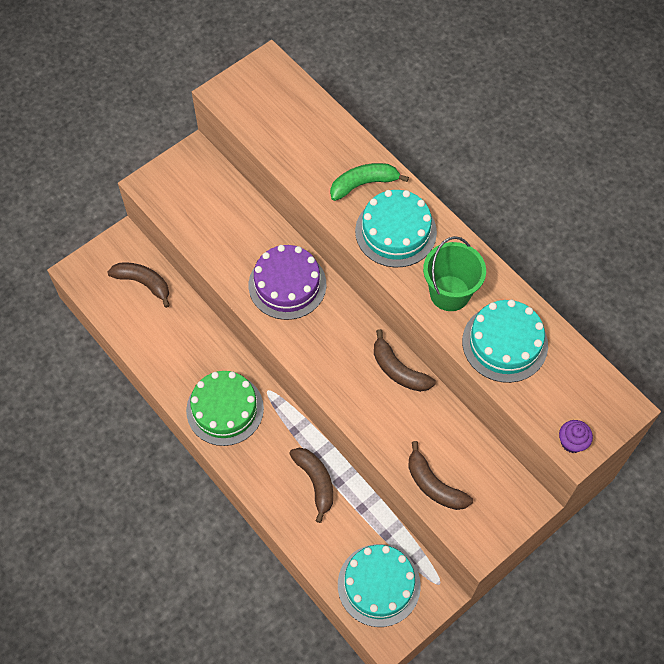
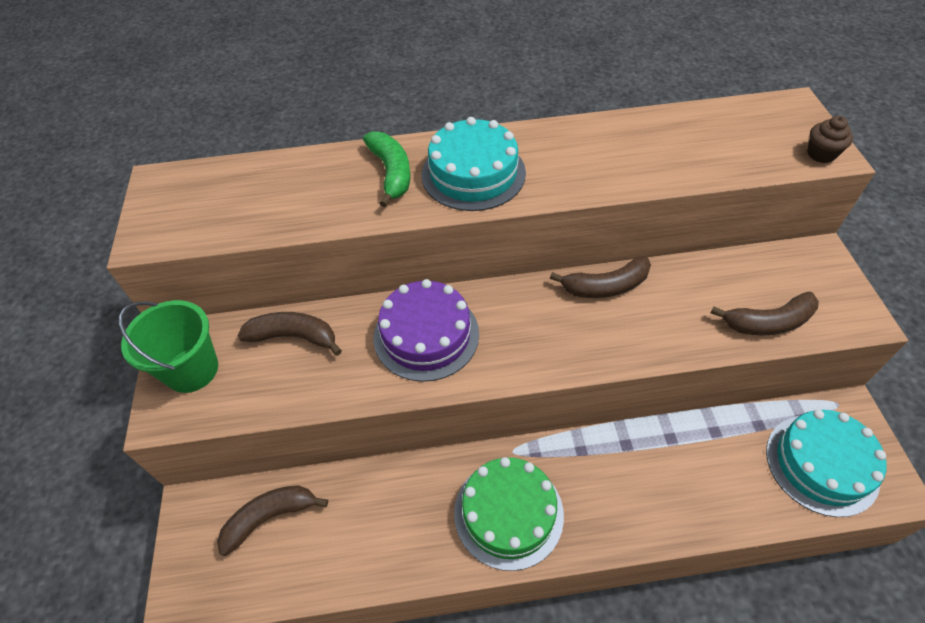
camera: 55 degrees left, 10 degrees down
(315, 482) = (660, 462): brown banana -> brown banana (294, 337)
(363, 184) = (391, 173): green banana -> green banana turned 150 degrees clockwise
(449, 293) = (583, 166): green bucket -> green bucket (192, 369)
(505, 343) = (672, 152): turquoise cake -> none
(572, 442) = (821, 154): purple cupcake -> brown cupcake

